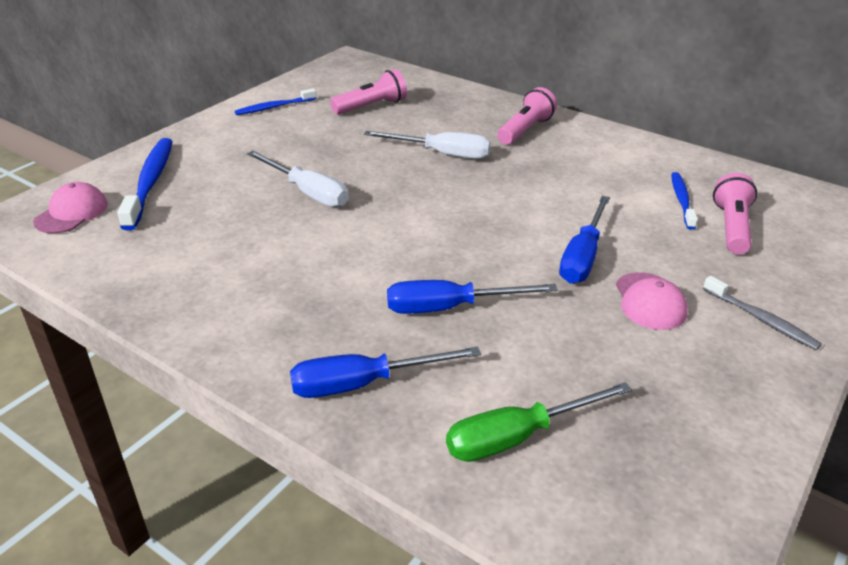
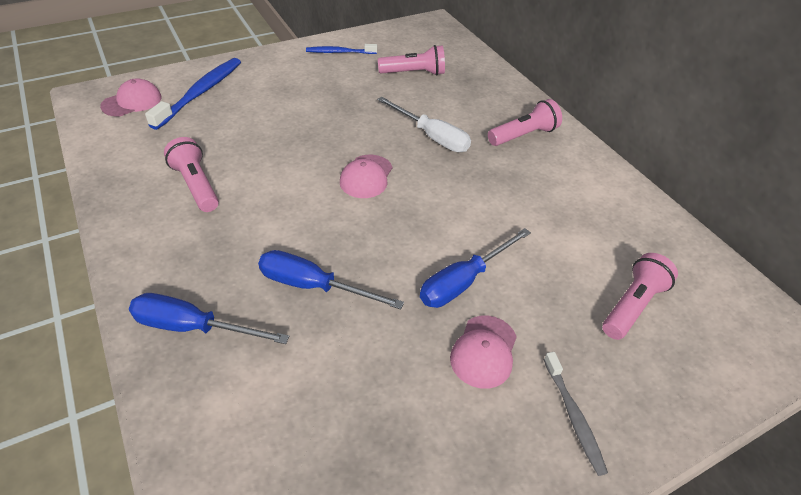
camera: 25 degrees right, 10 degrees up
(236, 265) = (196, 185): none -> pink flashlight
(307, 192) = (298, 138): white screwdriver -> none
(411, 204) = (366, 176): none -> pink cap
(517, 437) = (260, 431): green screwdriver -> none
(681, 200) = (607, 258): blue toothbrush -> none

